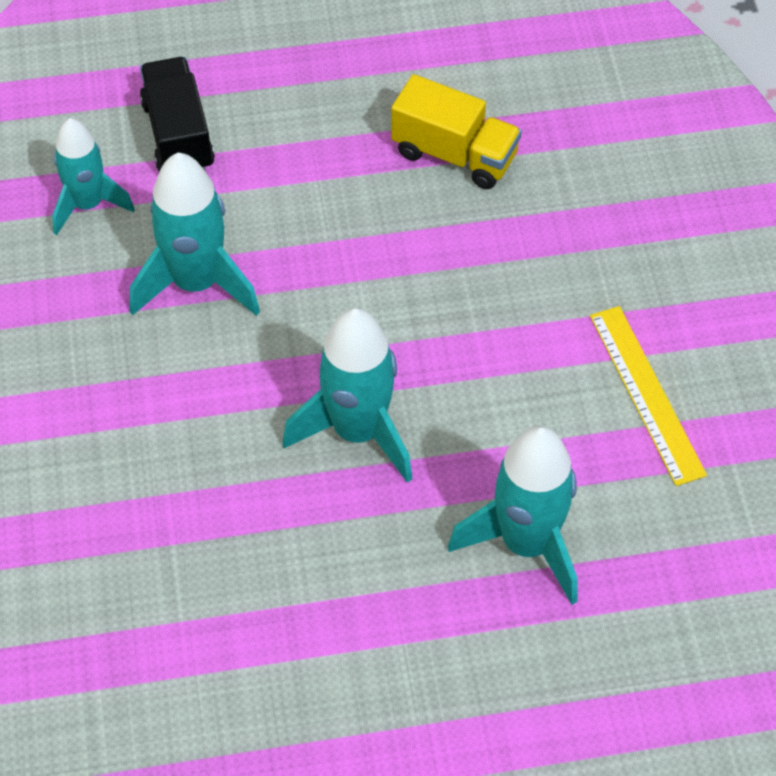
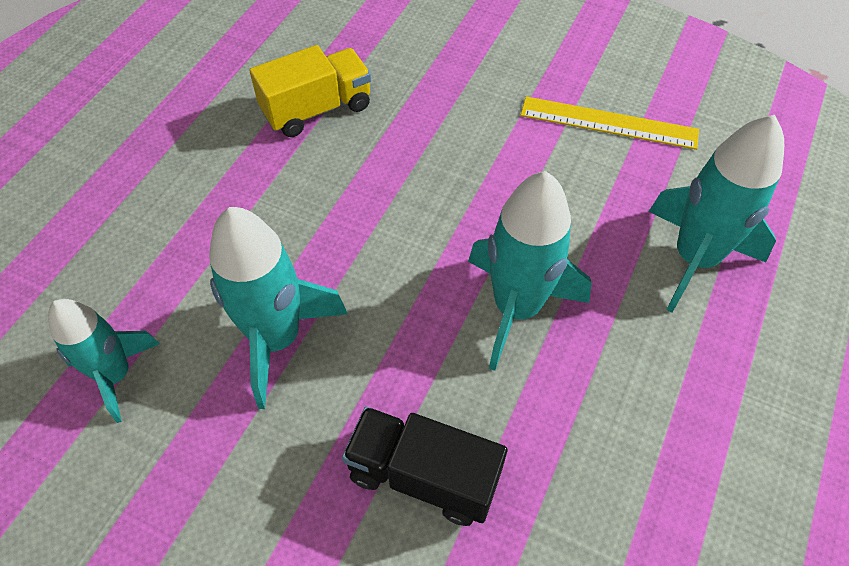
camera: 55 degrees left, 0 degrees up
(178, 135) = (118, 265): black truck -> black truck (423, 475)

